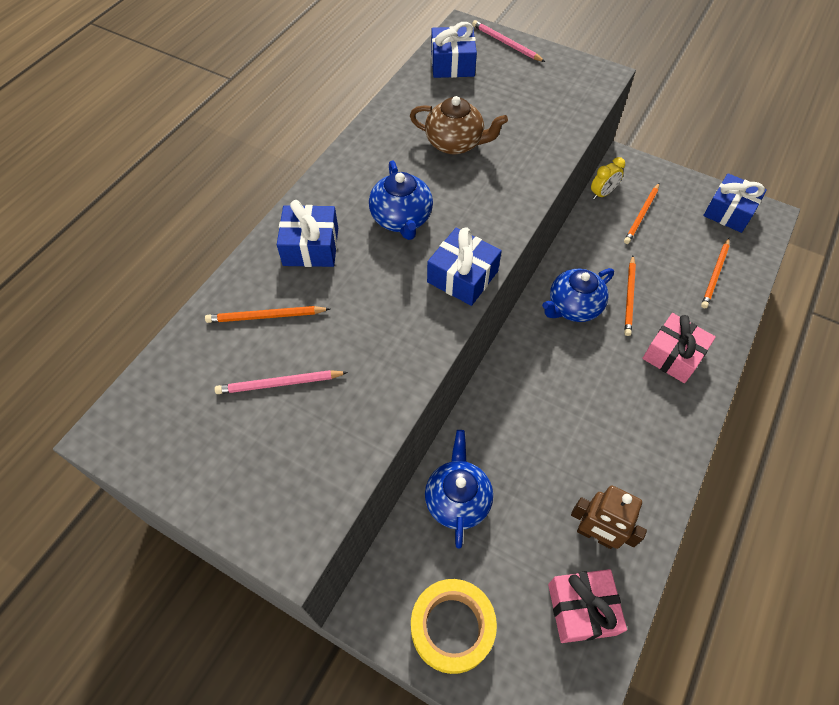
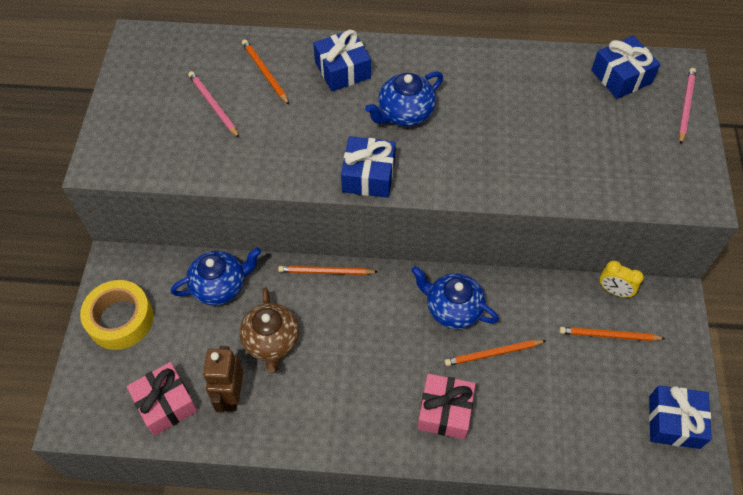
camera: 65 degrees right, 0 degrees up
(455, 143) = (517, 117): brown teapot -> brown teapot (272, 341)
(715, 274) = (571, 427): orange pencil -> orange pencil (326, 272)

